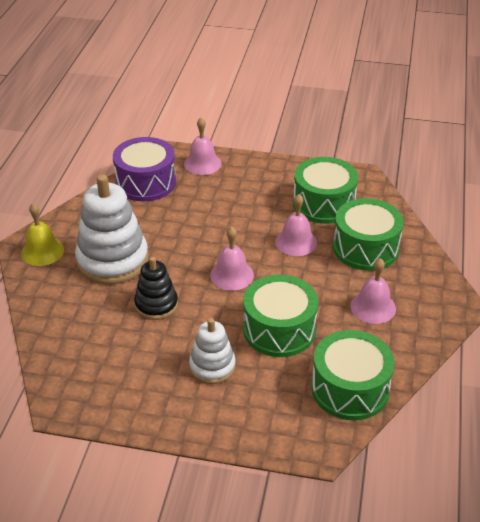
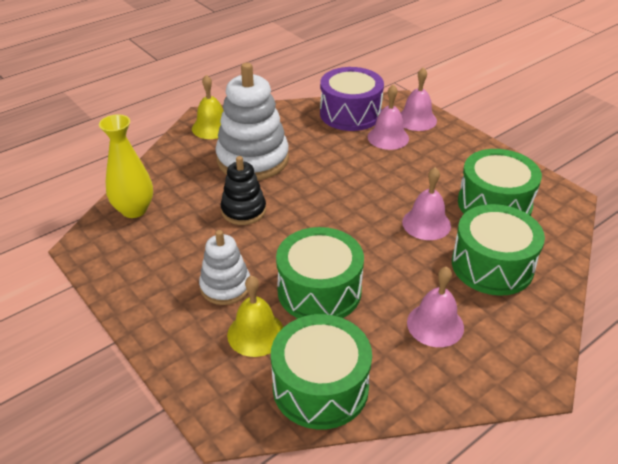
camera: 40 degrees right, 0 degrees up
(65, 354) = (134, 210): none -> yellow vase
(232, 275) = (333, 221): pink bell -> pink bell (388, 137)
(271, 384) = (256, 333): none -> yellow bell

